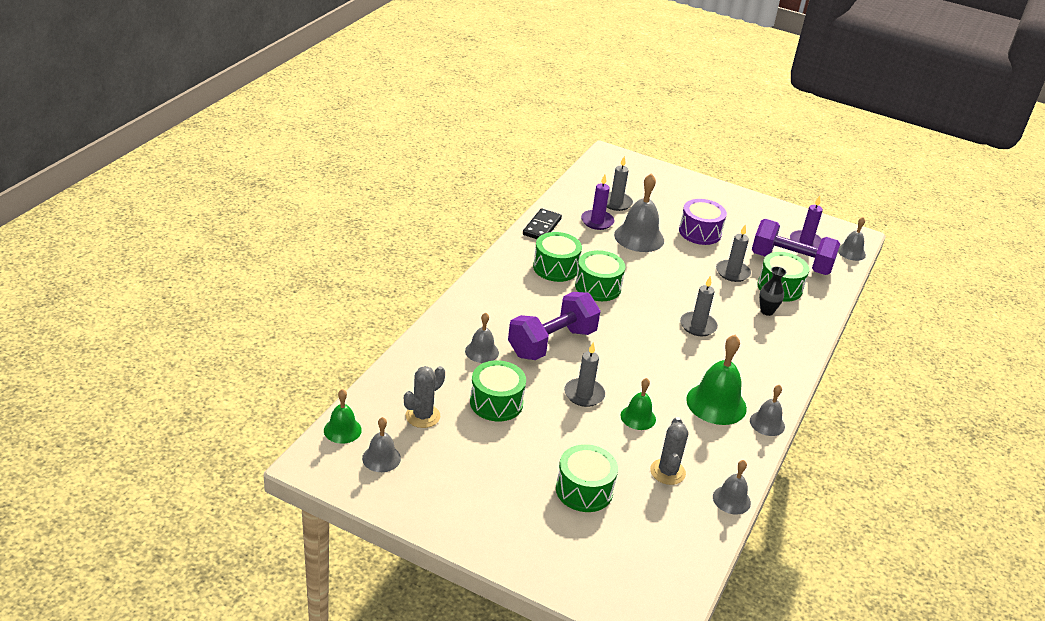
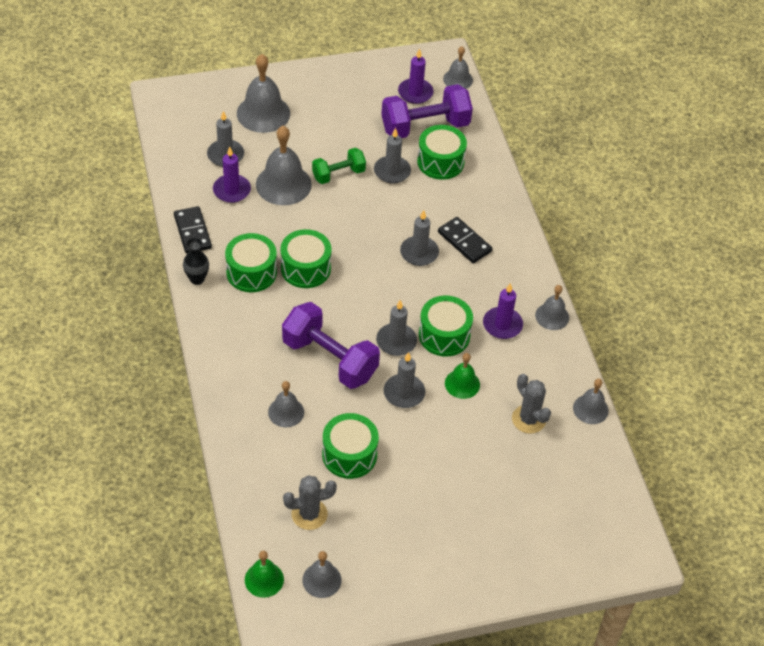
camera: 40 degrees left, 15 degrees up
(422, 416) = (309, 514): grey cactus -> grey cactus turned 75 degrees clockwise
(552, 343) = (330, 359): purple dumbbell -> purple dumbbell turned 60 degrees counterclockwise
(584, 490) = (490, 484): green drum -> green drum (444, 335)
(615, 363) = (396, 341): none -> grey candle
(671, 196) = (263, 113): none -> grey bell
(688, 253) = (338, 174): none -> green dumbbell
(700, 232) = (325, 141): purple drum -> none
(716, 403) = (502, 325): green bell -> purple candle
(743, 340) = (464, 242): none -> black domino
(767, 311) = (454, 197): black vase -> black vase (197, 279)

